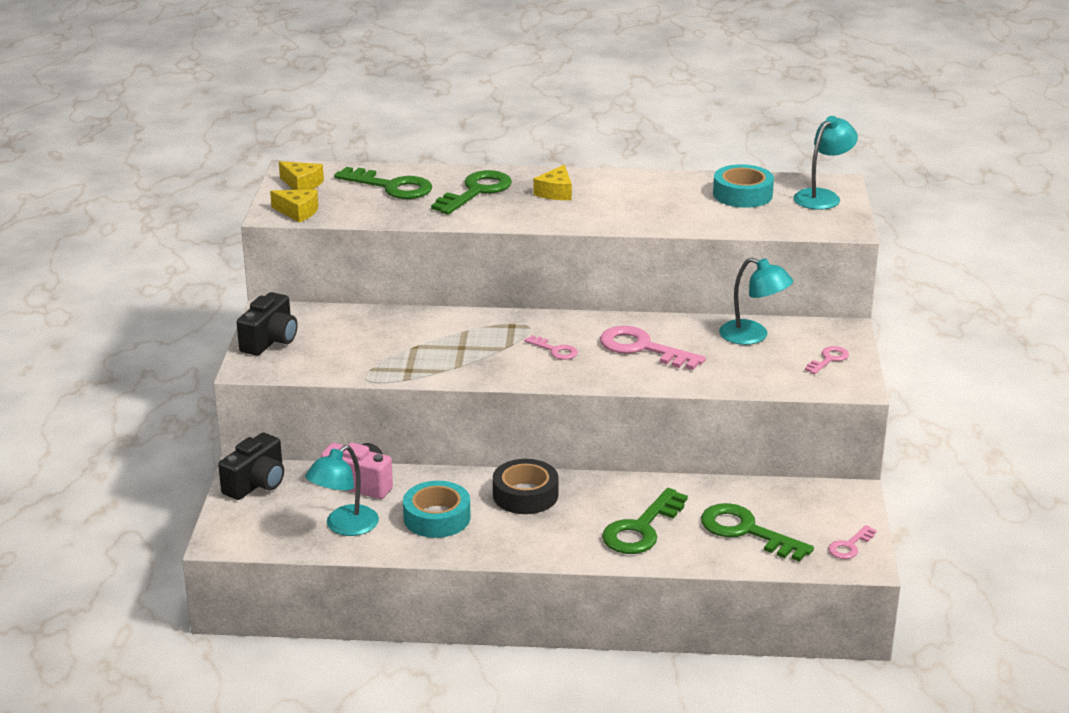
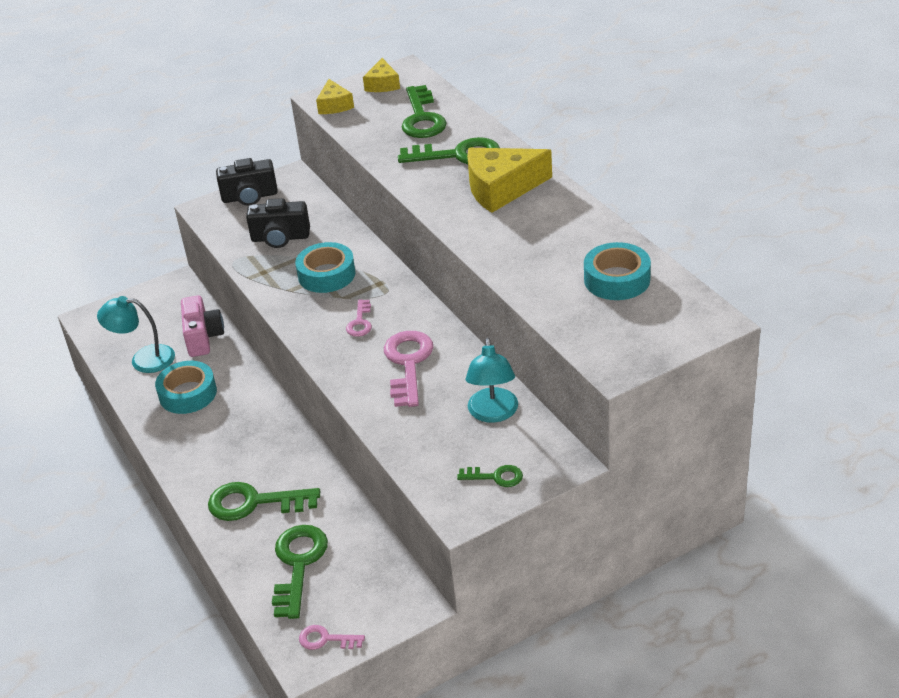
camera: 60 degrees right, 10 degrees up
(256, 484) = (166, 295): black camera -> black camera (280, 238)
(461, 343) = (326, 274): none -> turquoise tape
(525, 495) = (253, 420): black tape -> none
(555, 192) = (501, 189): yellow cheese -> yellow cheese, size x1.80
(822, 196) = (671, 325): turquoise lamp -> none
(829, 359) = (495, 477): pink key -> green key

